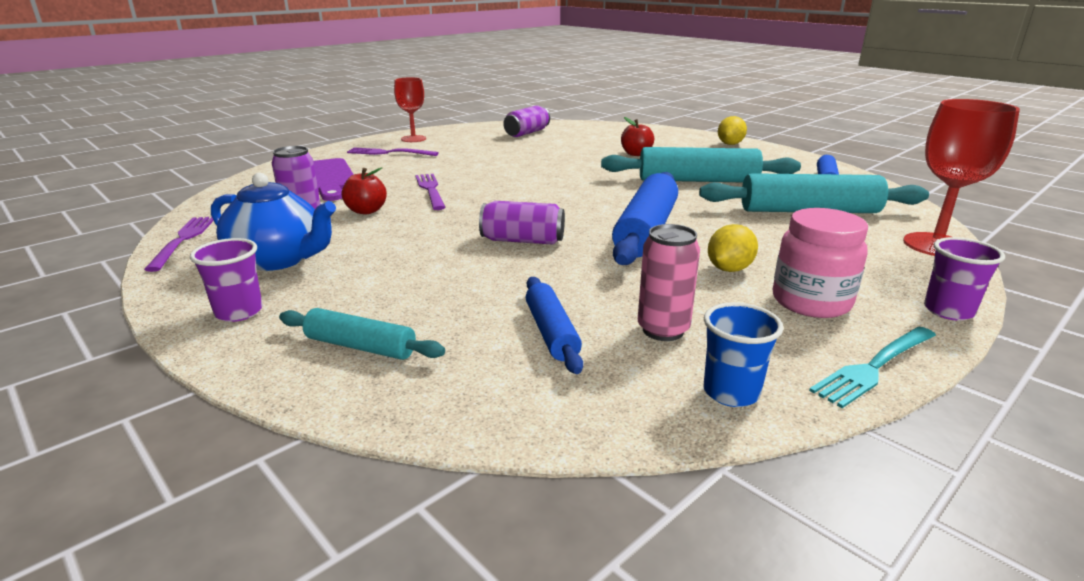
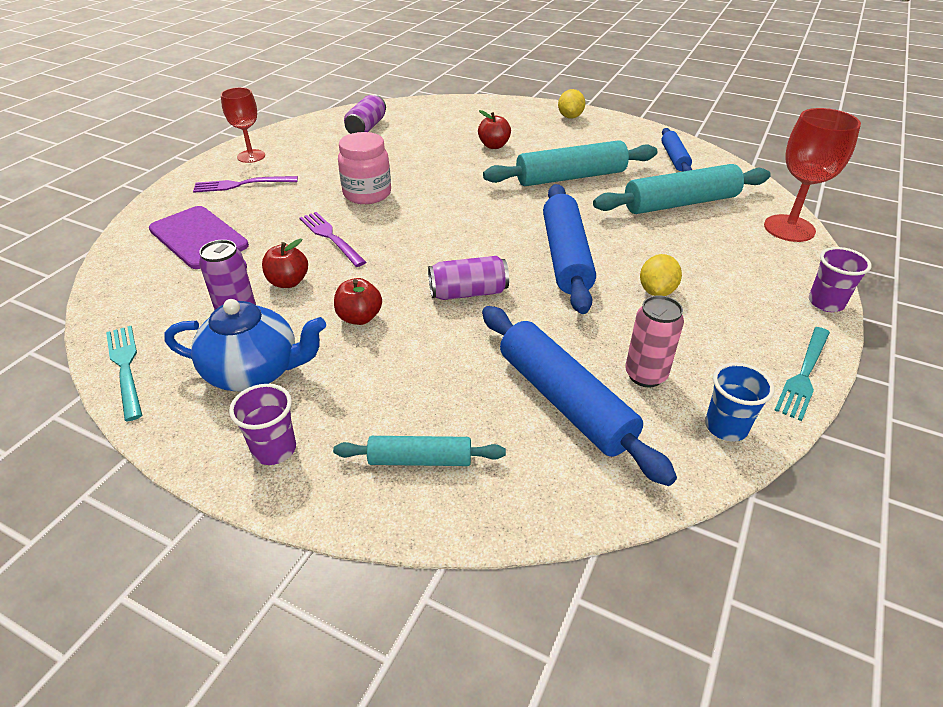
camera: 20 degrees left, 15 degrees up
(183, 240) = (125, 367): purple fork -> turquoise fork
(404, 241) = (359, 318): none -> red apple
(551, 332) = (564, 401): blue rolling pin -> blue rolling pin, size x1.79
(811, 302) = (733, 316): pink jar -> pink jar (367, 194)

